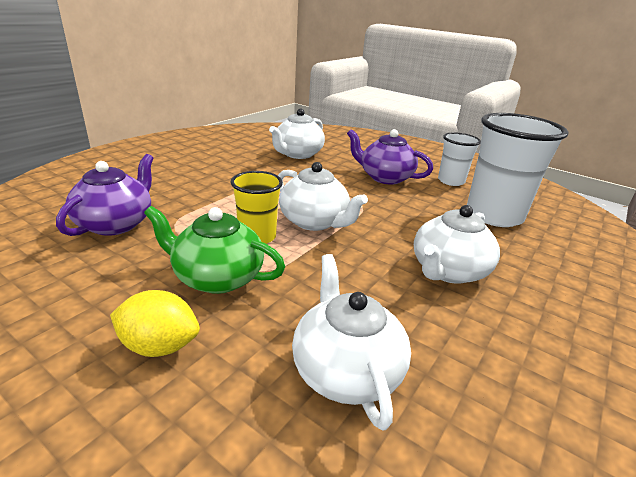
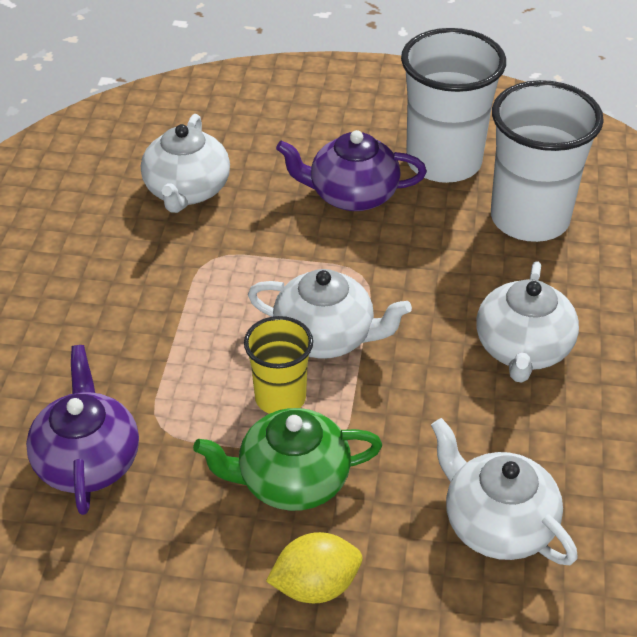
camera: 25 degrees left, 15 degrees up
(451, 181) = (443, 162): white cup -> white cup, size x1.79

